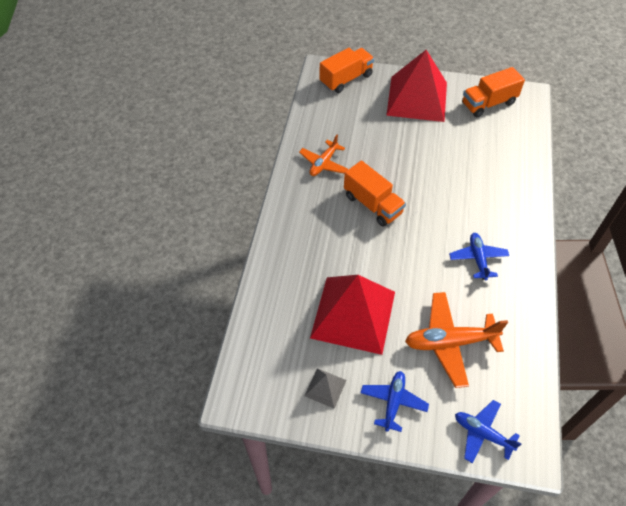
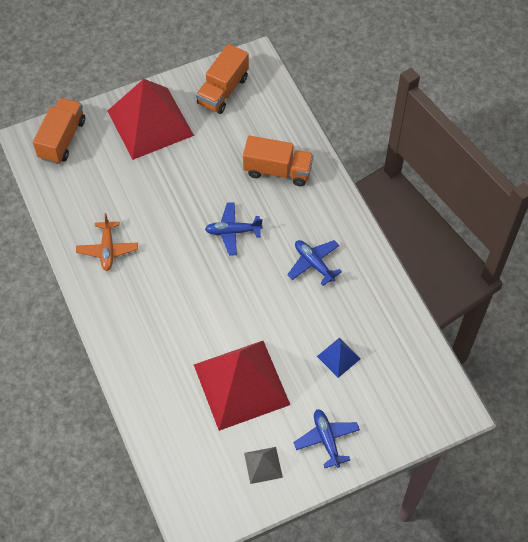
camera: 35 degrees left, 5 degrees up
(372, 204) = (185, 265): orange truck -> orange truck (277, 170)
(449, 342) = (338, 357): orange plane -> blue pyramid
(482, 433) = (412, 418): blue plane -> blue plane (233, 231)

